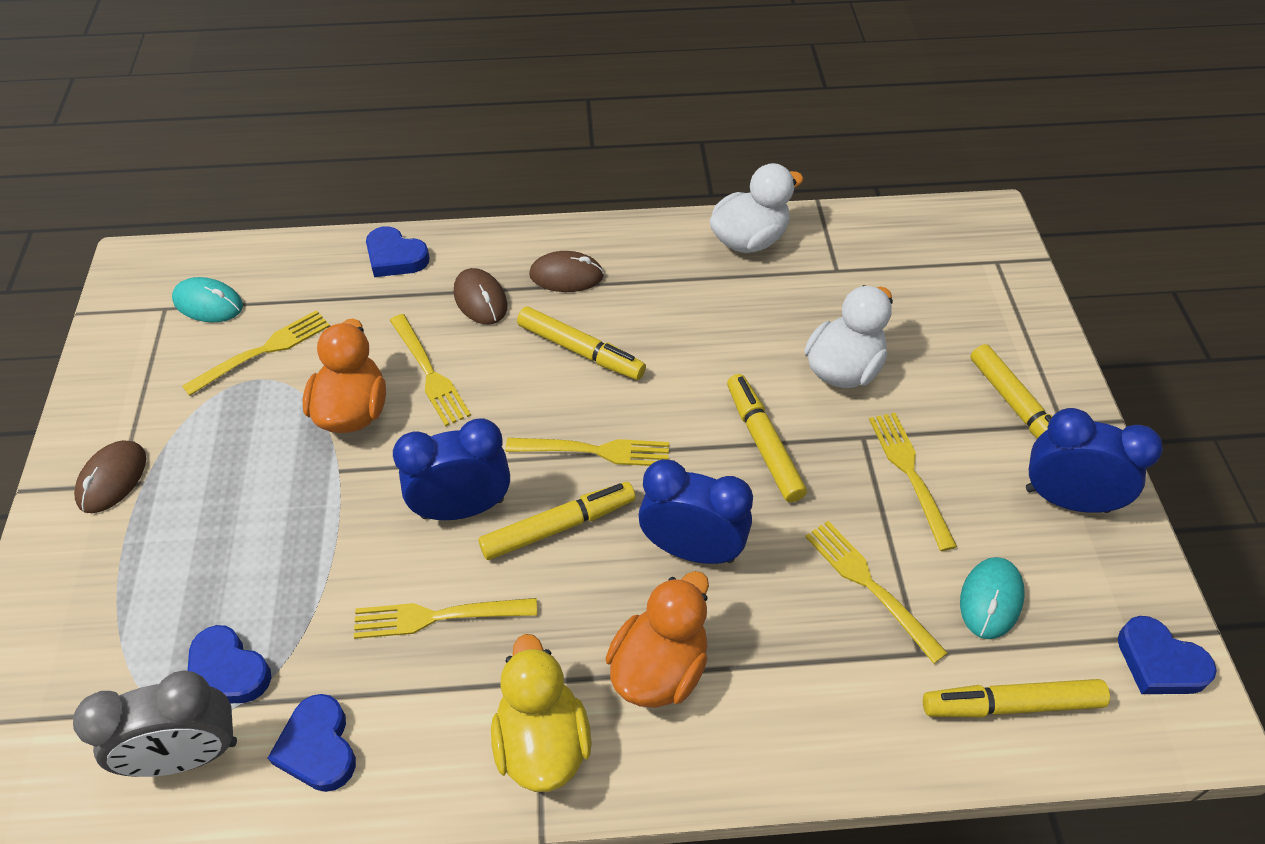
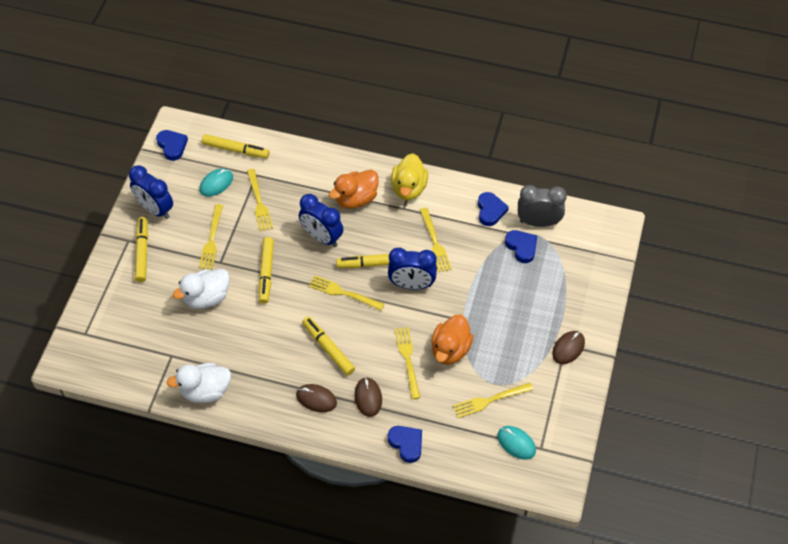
camera: 160 degrees left, 5 degrees up
(437, 617) = (435, 243): yellow fork -> yellow fork turned 60 degrees clockwise

